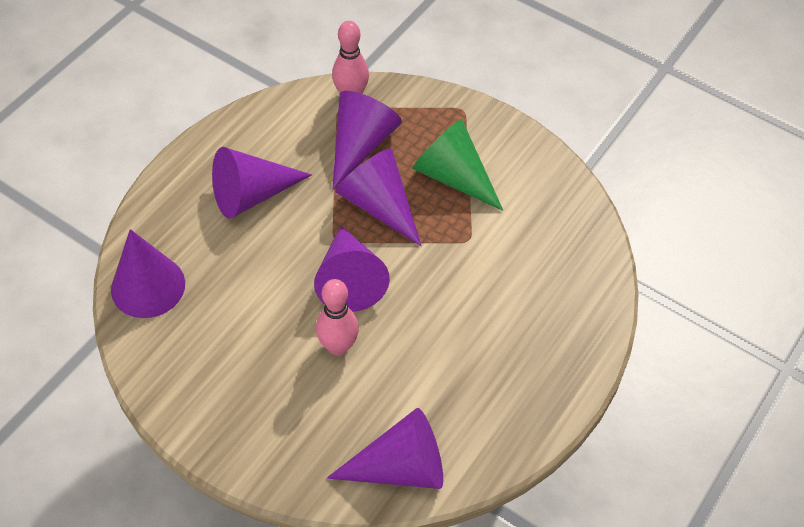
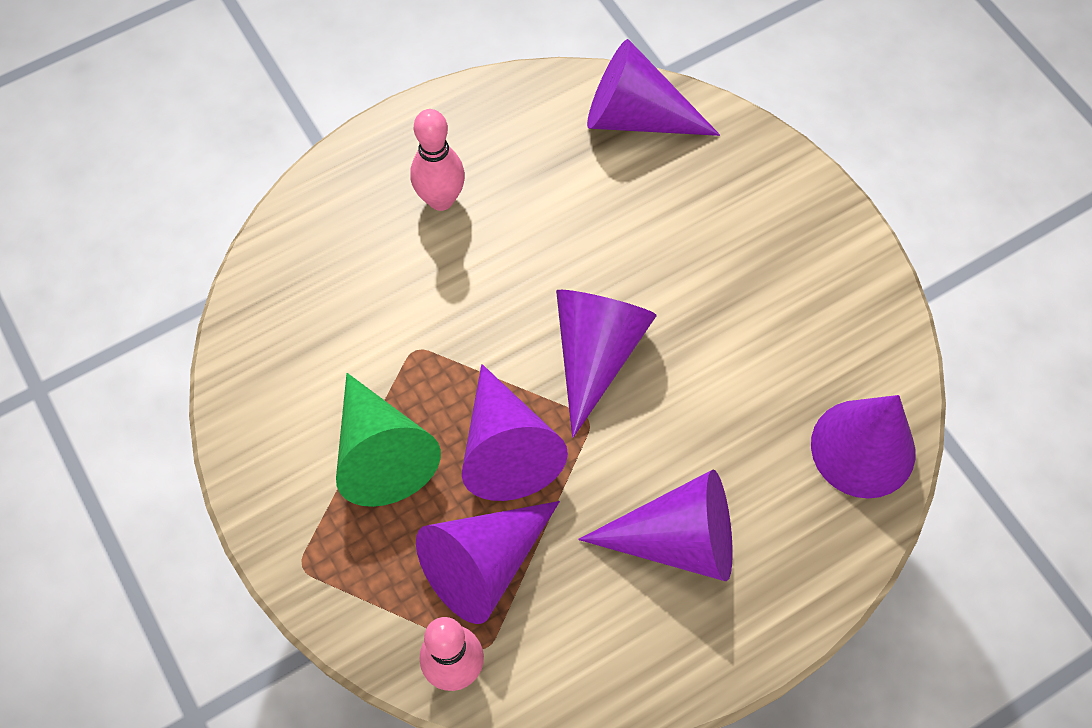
camera: 155 degrees left, 10 degrees up
(338, 346) = (647, 272): pink bowling pin -> pink bowling pin (441, 199)

